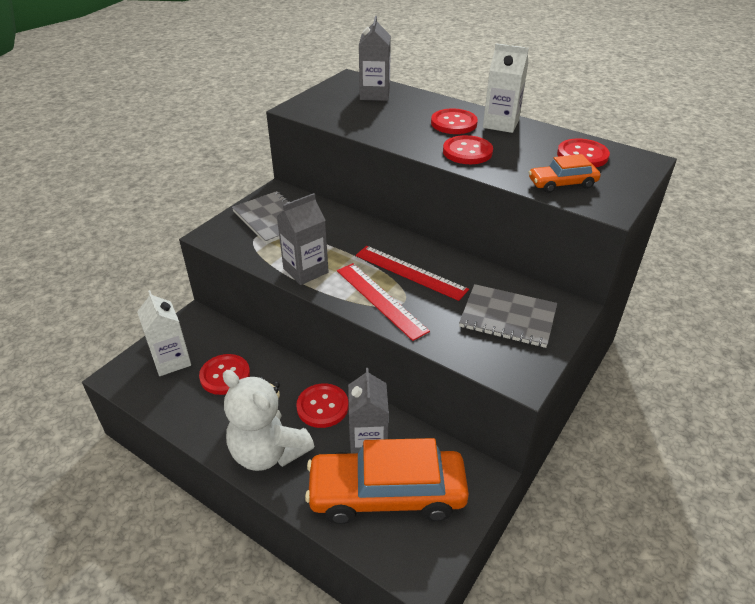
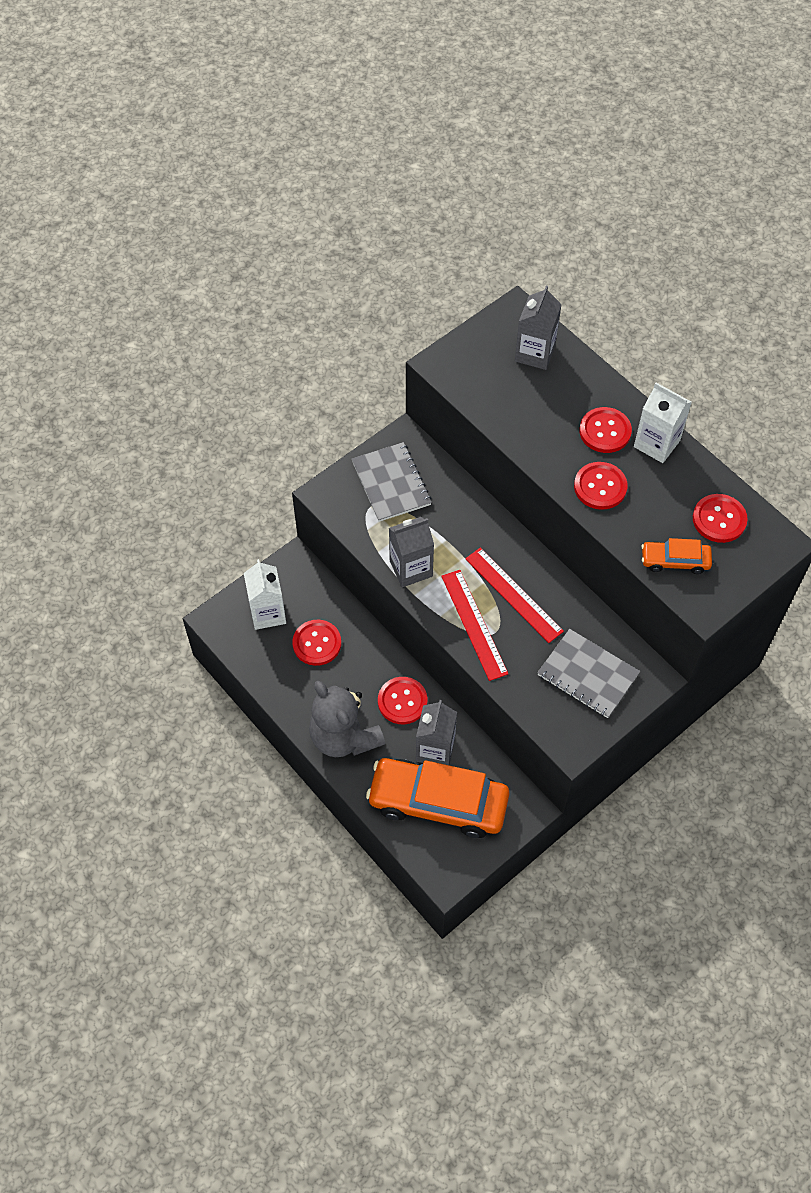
camera: 15 degrees right, 20 degrees up
(268, 452) = (344, 737): white teddy bear -> grey teddy bear

